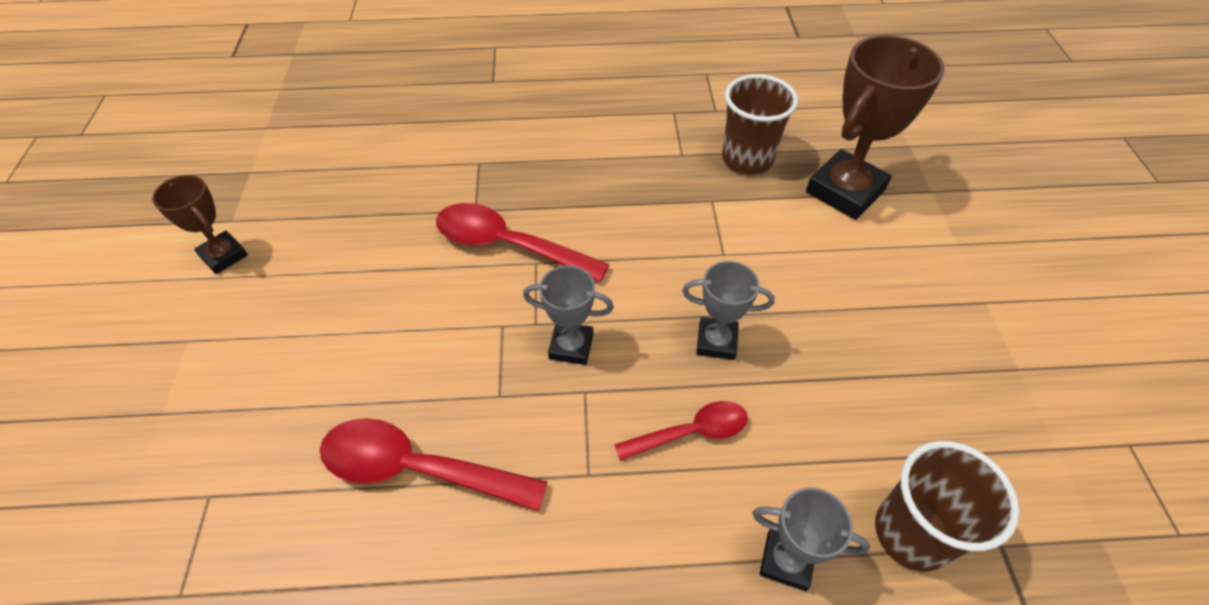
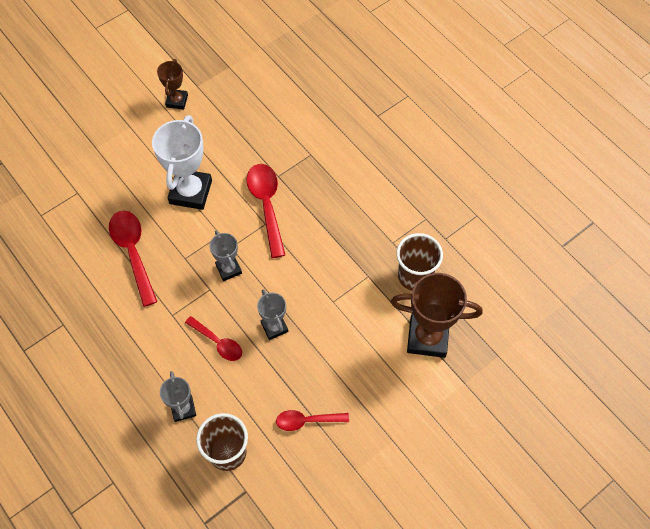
camera: 55 degrees right, 10 degrees up
(392, 323) = (190, 192): none -> white trophy
(905, 386) = (307, 421): none -> red spoon

